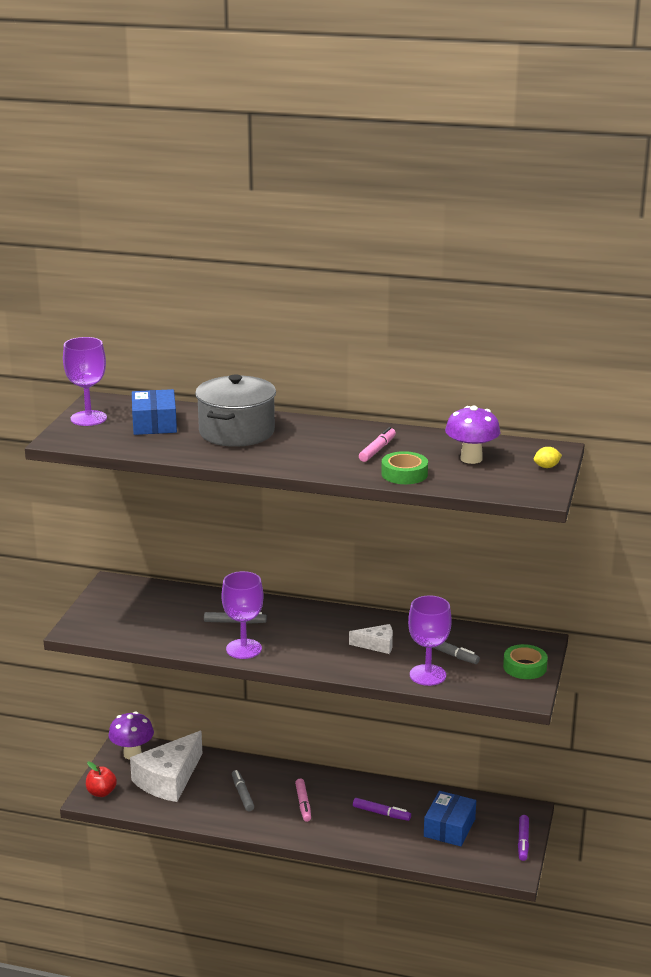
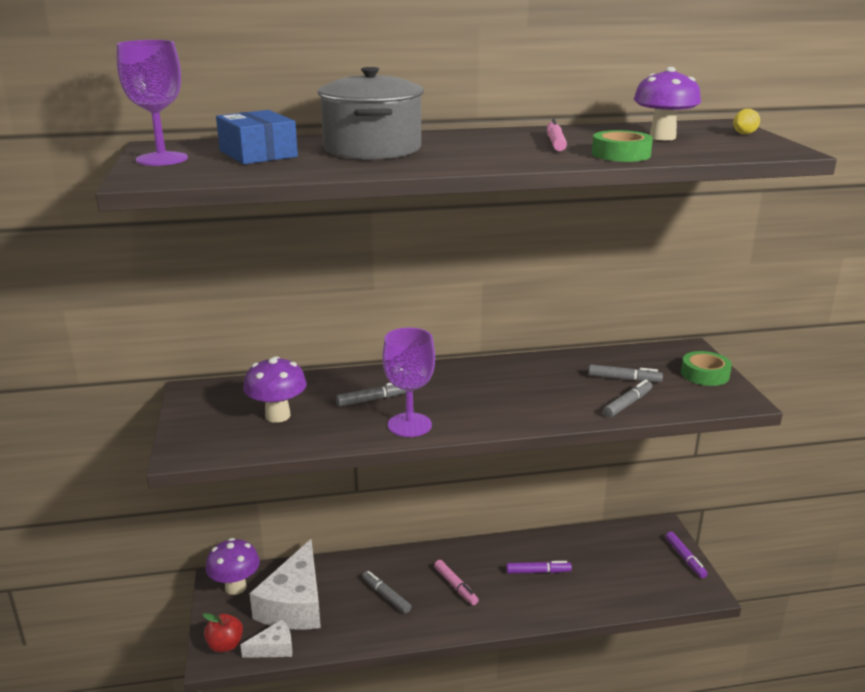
camera: 25 degrees left, 0 degrees up
(157, 618) = (278, 416): none -> purple mushroom
(377, 645) = (545, 387): white cheese -> white cheese (274, 648)
(427, 675) = (627, 404): purple goblet -> grey marker
(449, 828) = (611, 566): blue box -> none

